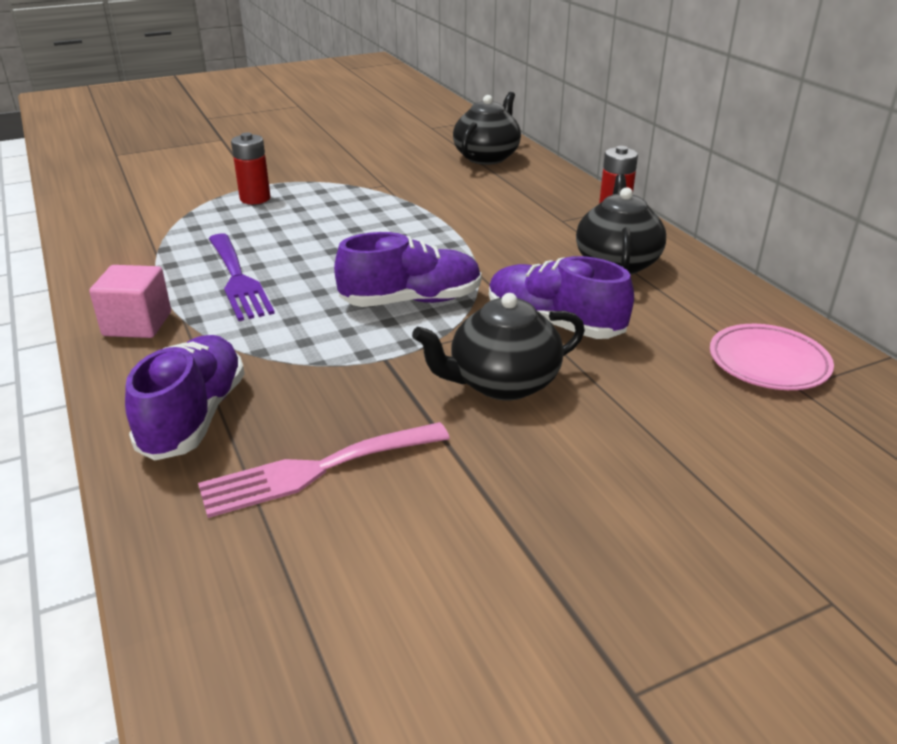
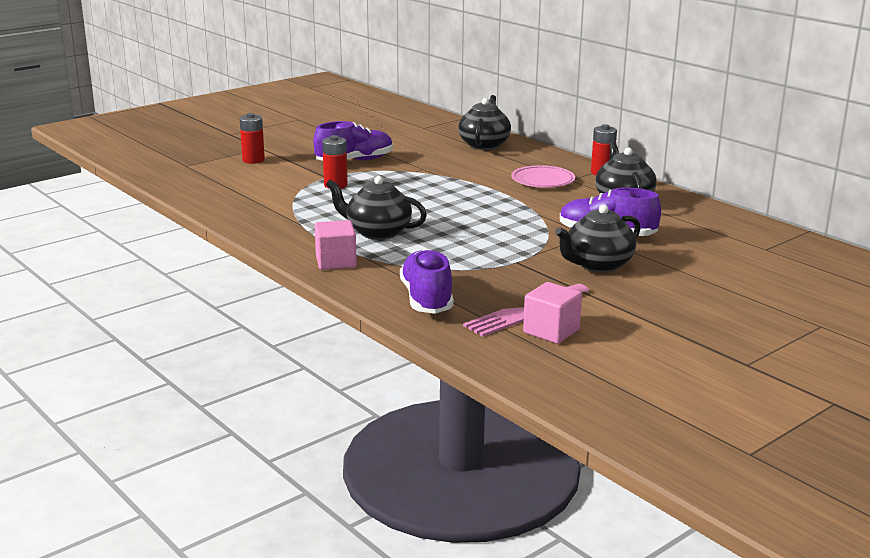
camera: 15 degrees left, 10 degrees down
(196, 154) = (253, 160): none -> red battery
(238, 279) = (377, 232): purple fork -> black teapot
(327, 525) = (551, 331): none -> pink cube
(411, 301) = (507, 232): purple shoe -> purple shoe (354, 161)
(768, 363) = (744, 240): pink plate -> pink plate (542, 181)

